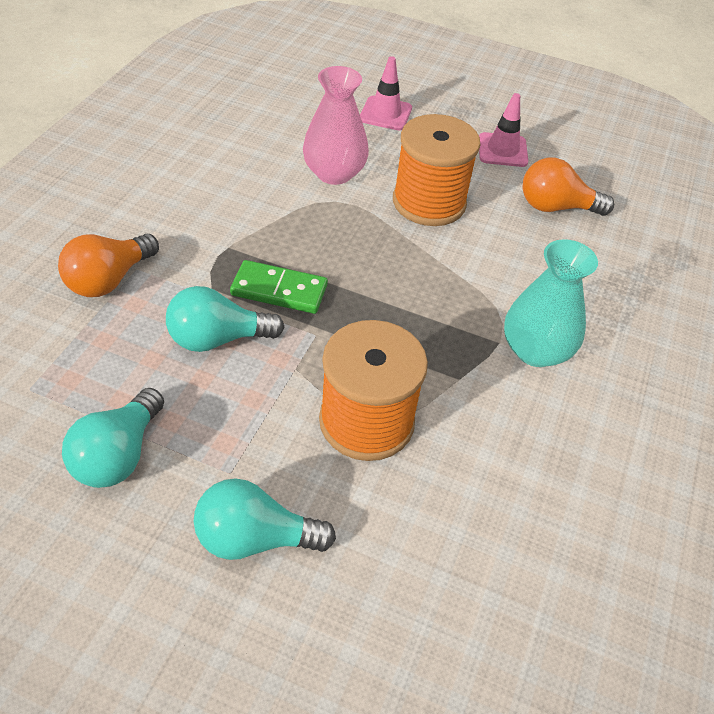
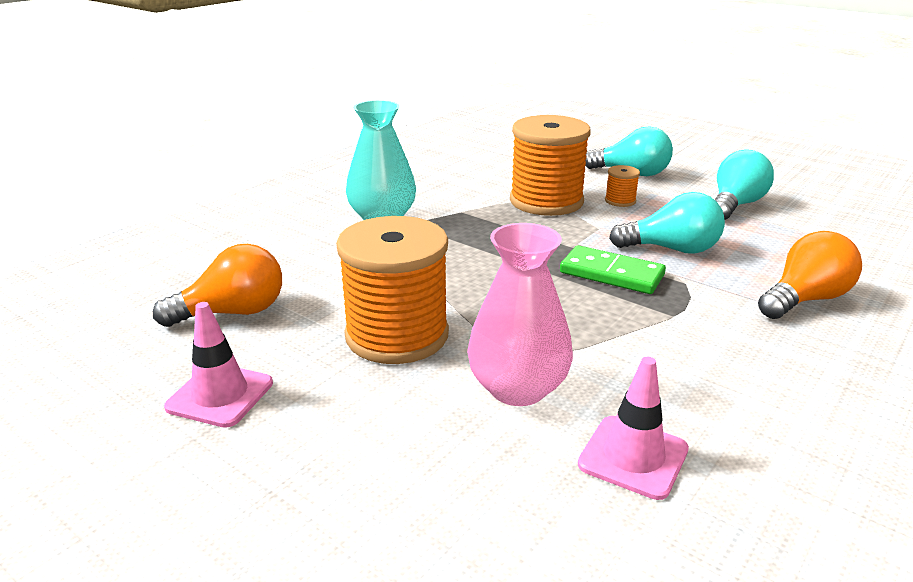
camera: 160 degrees left, 20 degrees down
(272, 439) = (620, 201): none -> orange spool
(385, 114) = (375, 496): pink traffic cone -> pink traffic cone (633, 457)
(556, 207) = (233, 313): orange light bulb -> orange light bulb turned 45 degrees counterclockwise

